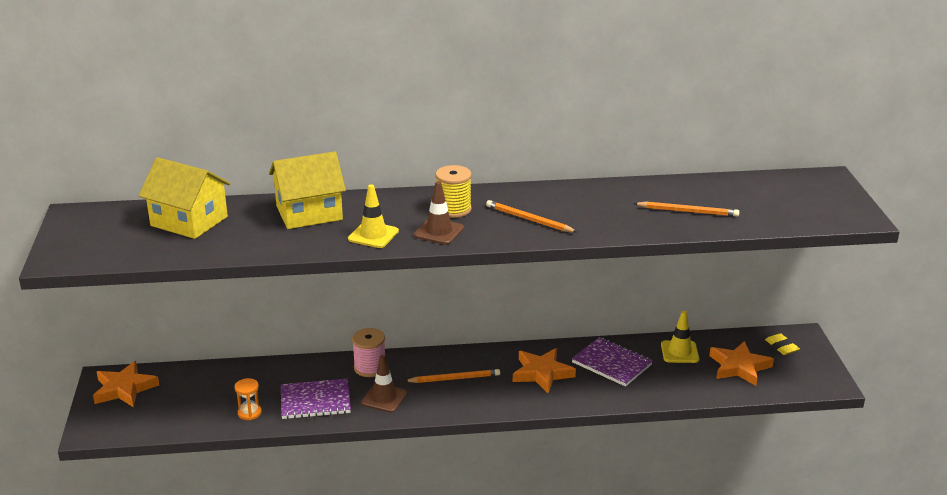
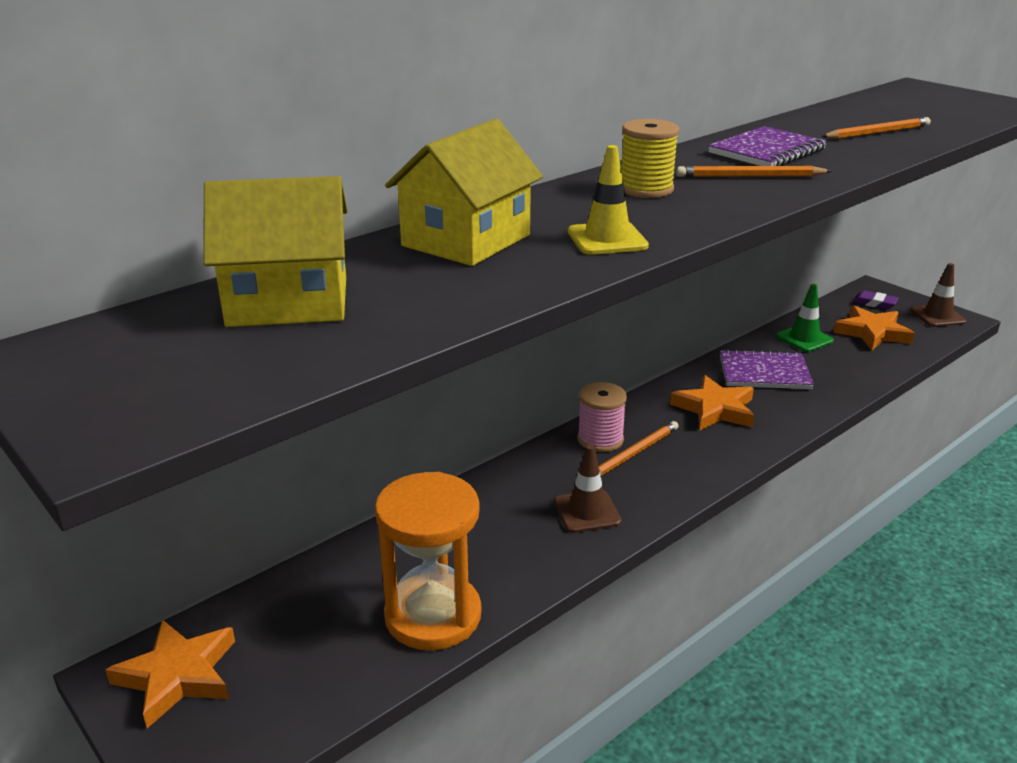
camera: 35 degrees left, 0 degrees up
(249, 413) = (433, 615): orange hourglass -> orange hourglass, size x2.36
(315, 401) = (505, 555): purple notebook -> purple notebook (767, 151)
(370, 368) = (518, 482): pink spool -> pink spool (600, 439)
(439, 232) = (679, 213): brown traffic cone -> brown traffic cone (937, 316)
(679, 352) = (804, 339): yellow traffic cone -> green traffic cone
(781, 347) = (874, 303): yellow eraser -> purple eraser

